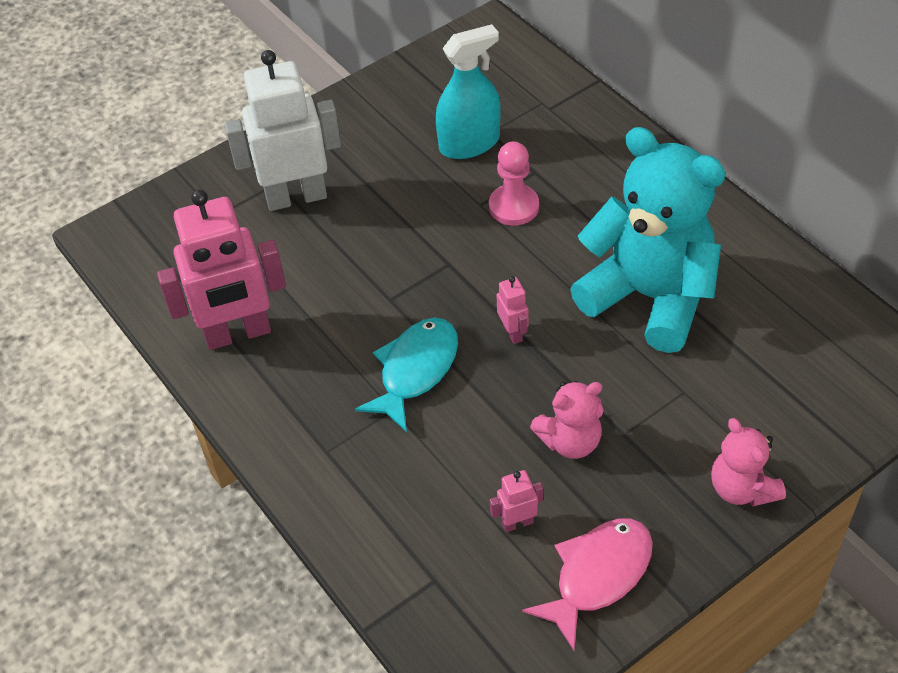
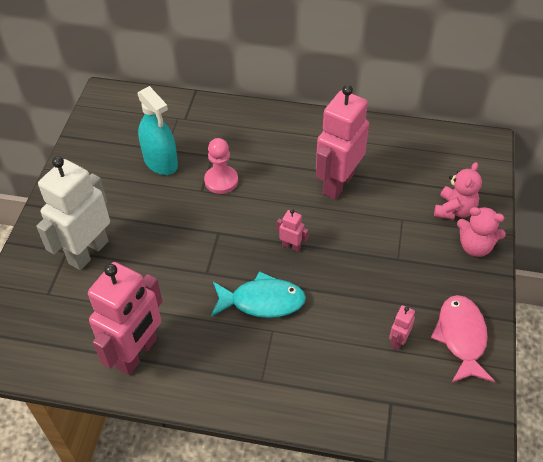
camera: 45 degrees left, 0 degrees up
(415, 371) = (262, 301): turquoise fish -> turquoise fish turned 105 degrees clockwise
(469, 143) = (160, 162): turquoise spray bottle -> turquoise spray bottle turned 120 degrees clockwise
(570, 441) = (378, 281): pink teddy bear -> pink teddy bear (454, 210)
(649, 297) = (338, 183): turquoise teddy bear -> pink robot

